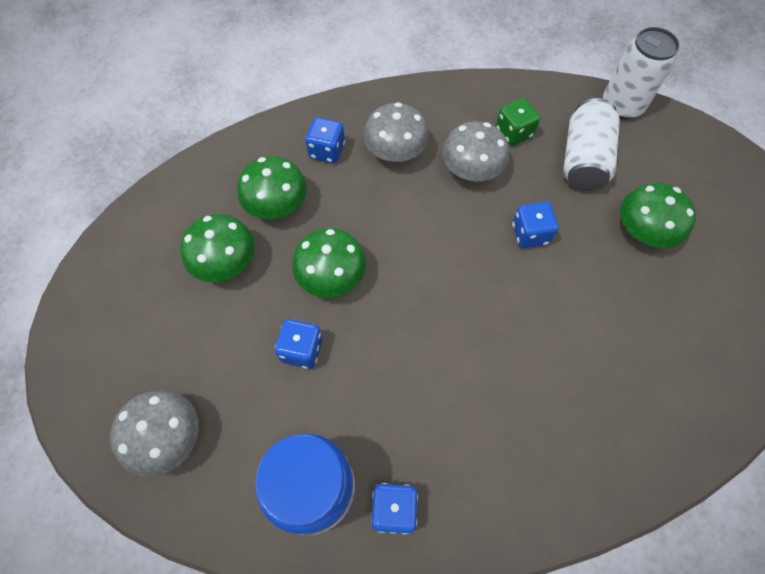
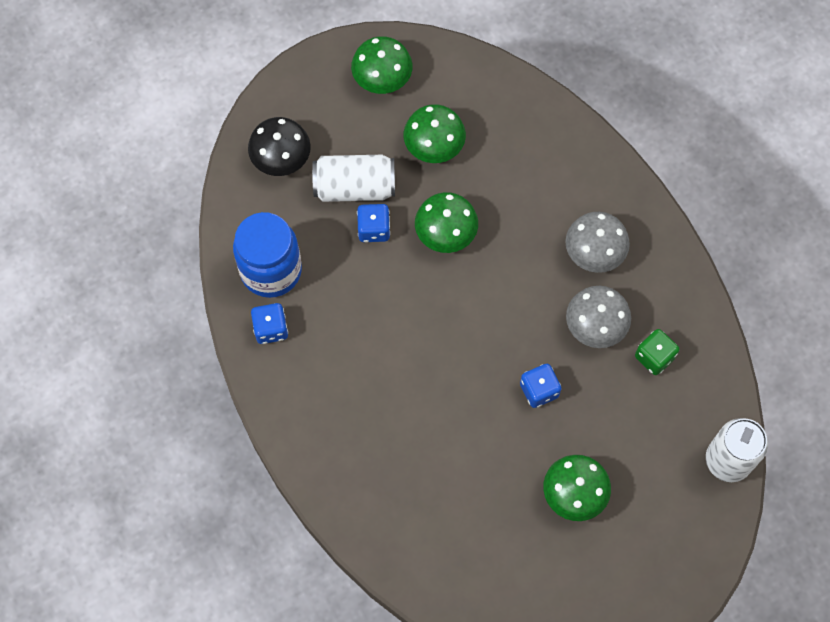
camera: 75 degrees right, 5 degrees up
(168, 437) = (281, 158): grey mushroom -> black mushroom
(277, 204) = (503, 167): green mushroom -> green mushroom (382, 78)
(327, 151) = (575, 191): blue dice -> none
(583, 160) = (642, 429): white can -> white can (354, 187)

